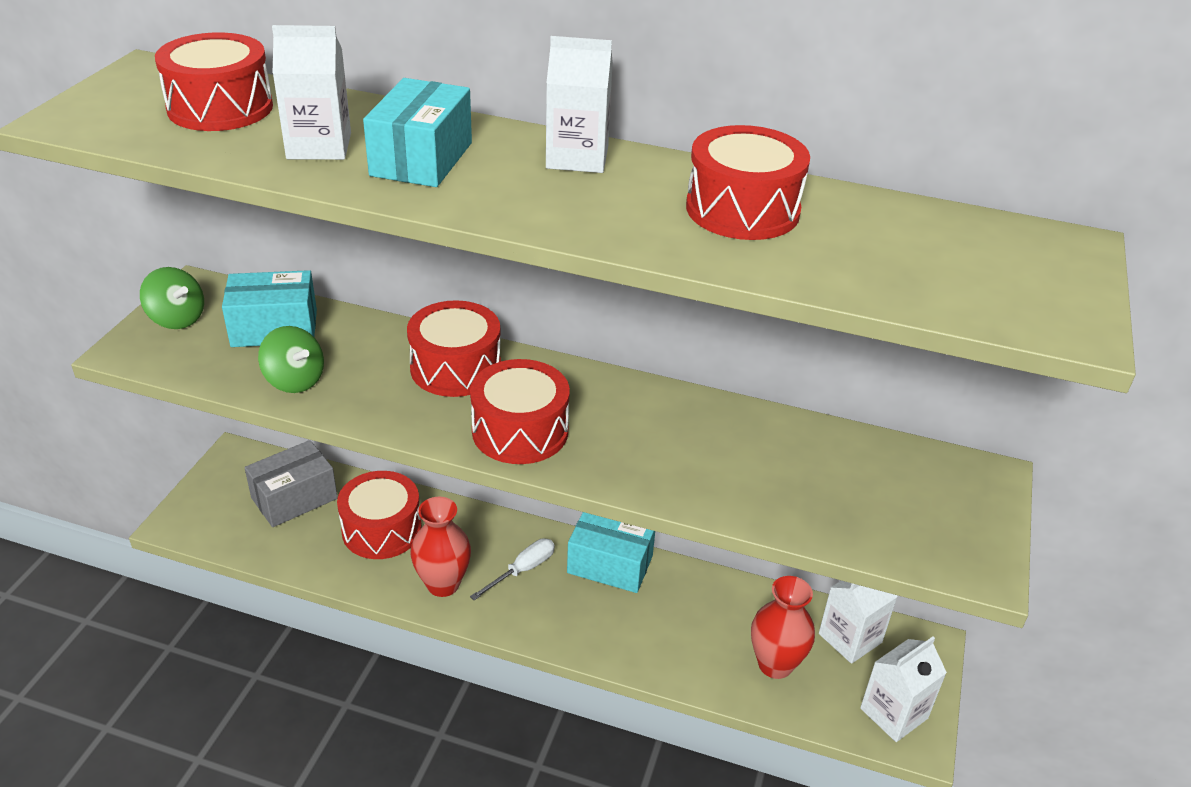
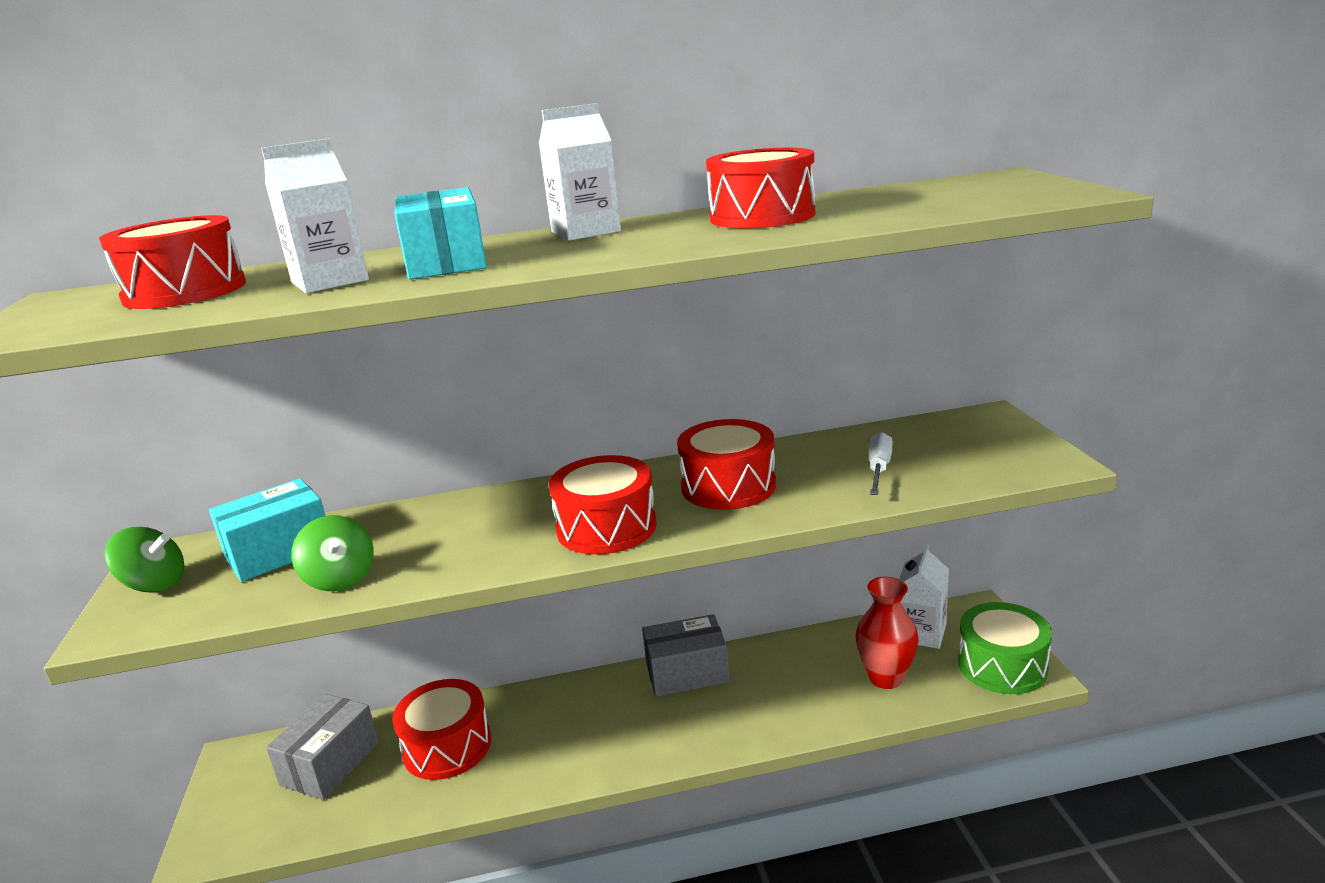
camera: 25 degrees left, 15 degrees down
(294, 380) = (340, 579): green spinning top -> green spinning top turned 45 degrees clockwise
(443, 584) = (547, 761): red vase -> none
(455, 368) = (499, 511): red drum -> red drum (728, 486)
(522, 570) = (613, 714): white screwdriver -> white screwdriver (879, 469)
(610, 564) = (687, 673): turquoise box -> grey box
(894, 713) = (1002, 666): white carton -> green drum

